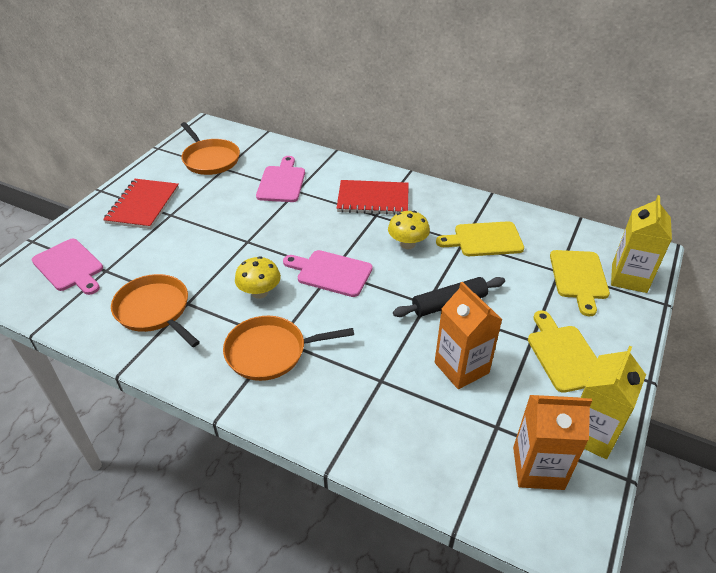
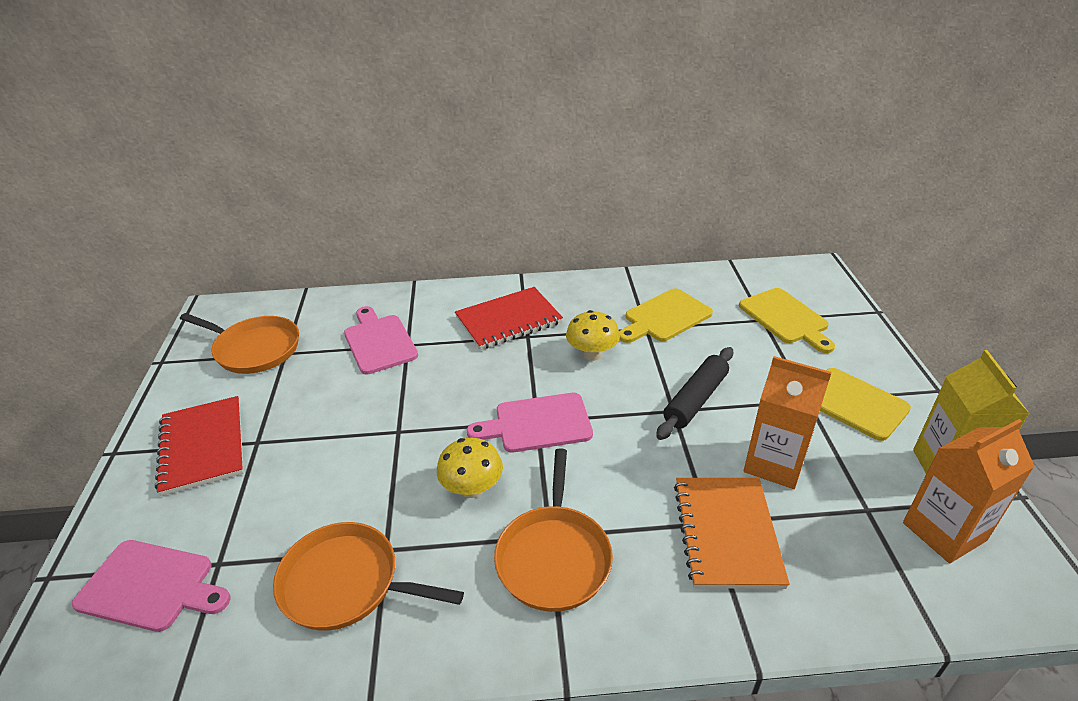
camera: 30 degrees left, 5 degrees down
(270, 352) = (554, 557): orange pan -> orange pan turned 45 degrees counterclockwise
(385, 391) = (726, 533): none -> orange notebook
(629, 278) = (826, 300): yellow carton -> none

